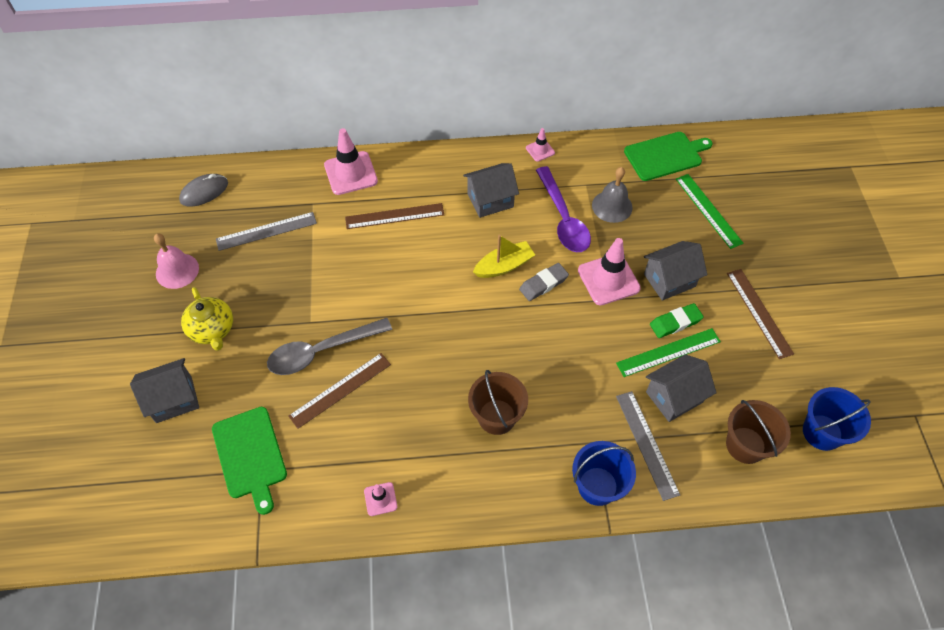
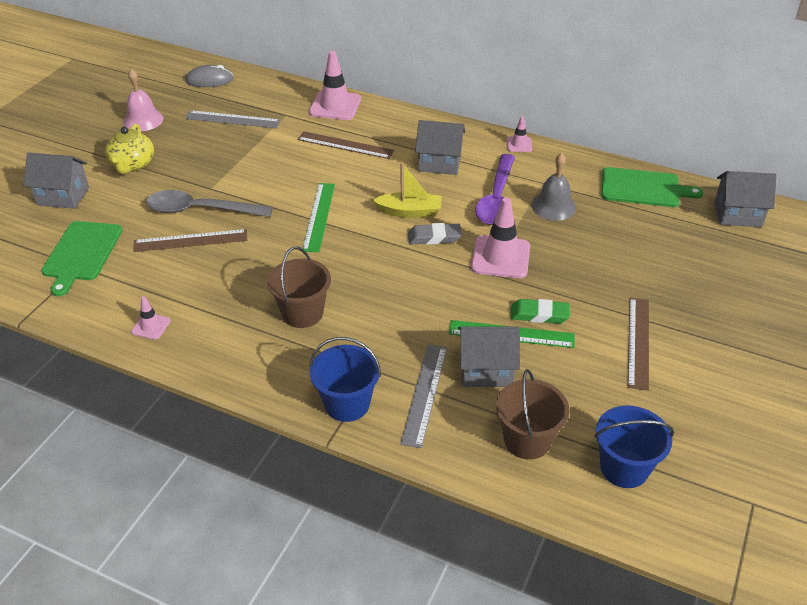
camera: 30 degrees right, 15 degrees down
(669, 280) = (562, 281): grey house -> grey house (737, 214)
(708, 210) = (653, 243): green ruler -> green ruler (319, 216)

